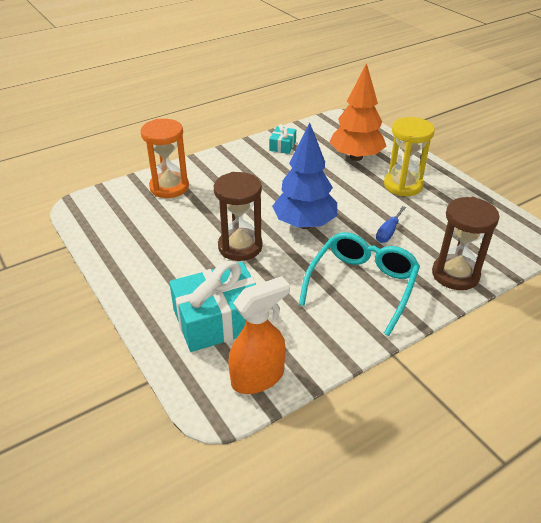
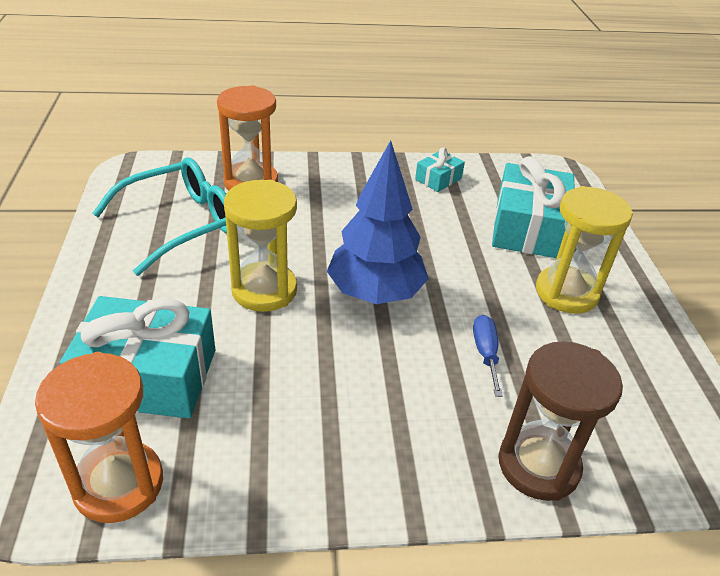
camera: 25 degrees right, 0 degrees up
(240, 247) = (264, 290): brown hourglass -> yellow hourglass
(258, 377) = (118, 484): orange spray bottle -> orange hourglass
(356, 157) = (528, 228): orange tree -> turquoise gift
(362, 284) = (381, 415): turquoise glasses -> turquoise glasses (182, 223)
(388, 232) = (485, 353): blue screwdriver -> blue screwdriver turned 120 degrees clockwise

